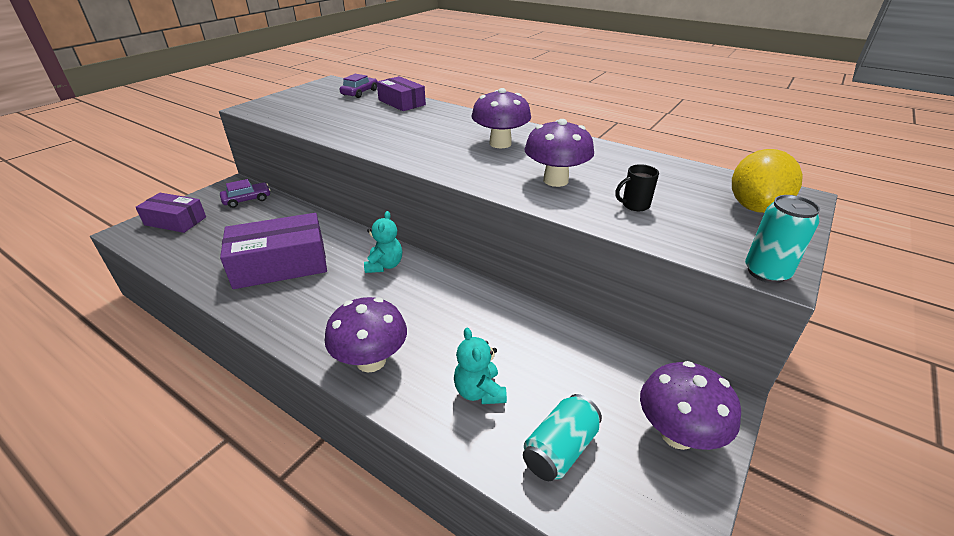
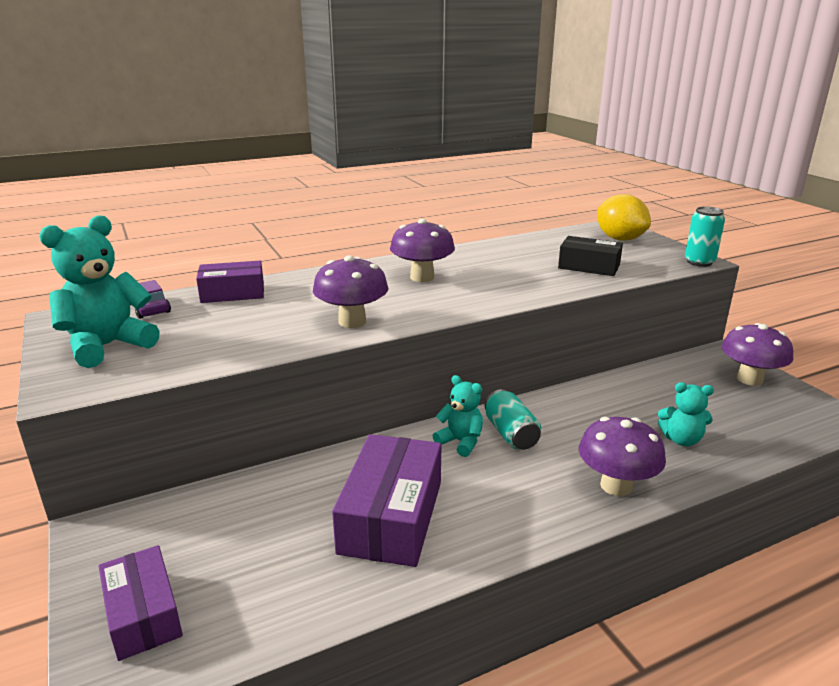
camera: 60 degrees left, 10 degrees down
(175, 221) = (143, 614): purple box -> purple box turned 75 degrees counterclockwise
(247, 199) = (168, 522): purple car -> none
(304, 100) = (108, 346): none -> turquoise teddy bear
(555, 180) = (523, 277): purple mushroom -> purple mushroom (352, 321)
(560, 449) = (752, 424): turquoise can -> turquoise can (511, 434)
(634, 205) = (589, 266): black mug -> black box

